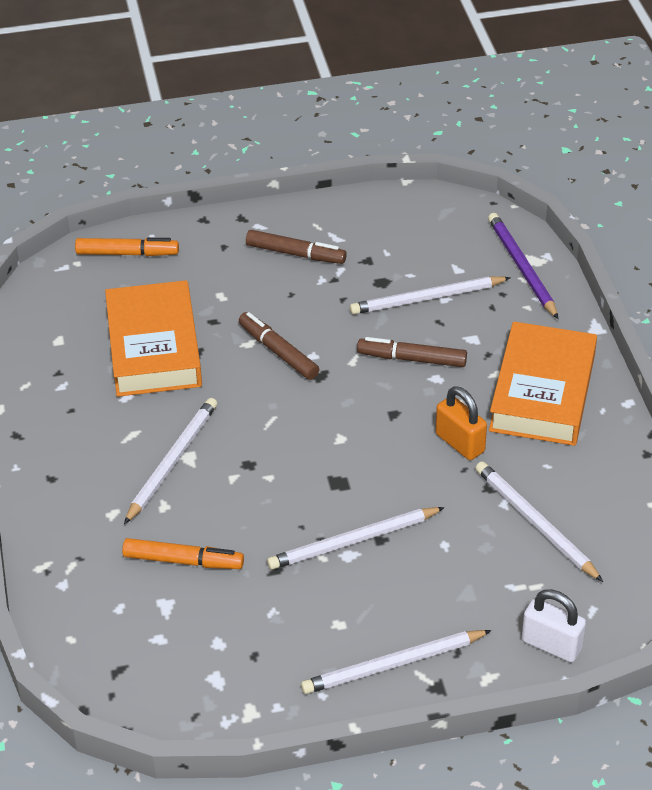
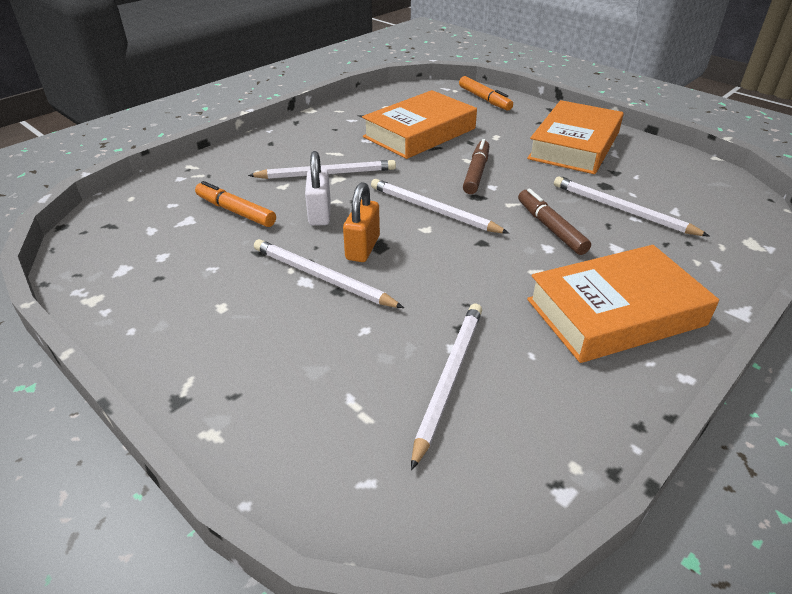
camera: 55 degrees right, 5 degrees down
(183, 561) = (235, 211): orange marker -> orange marker turned 150 degrees clockwise
(295, 254) = (574, 145): brown marker -> orange book
(393, 665) = (190, 358): white pencil -> white pencil (433, 210)
(460, 443) = (493, 289): orange padlock -> orange padlock (362, 248)
(521, 267) = (732, 240): purple pencil -> none
(551, 645) = (290, 468): white padlock -> white padlock (320, 214)

